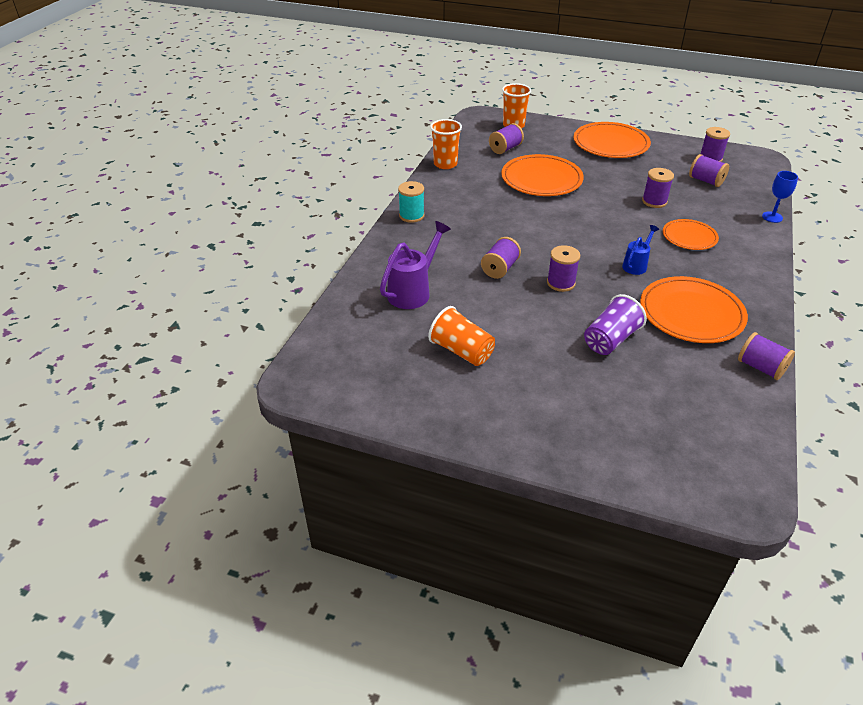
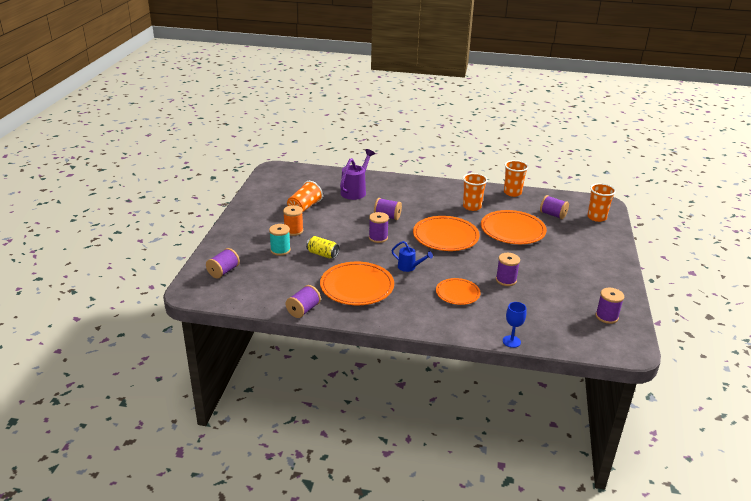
camera: 80 degrees right, 10 degrees down
(411, 216) = (437, 185): turquoise spool -> turquoise spool (280, 250)
(413, 291) = (355, 191): purple watering can -> purple watering can turned 90 degrees counterclockwise
(479, 197) = (472, 207): none -> orange cup
(540, 367) = (293, 231): none -> orange spool
(610, 144) = (597, 263): orange plate -> orange plate (445, 236)
(610, 340) = (322, 254): purple cup -> yellow can
(705, 181) = (558, 310): purple spool -> purple spool (223, 271)

